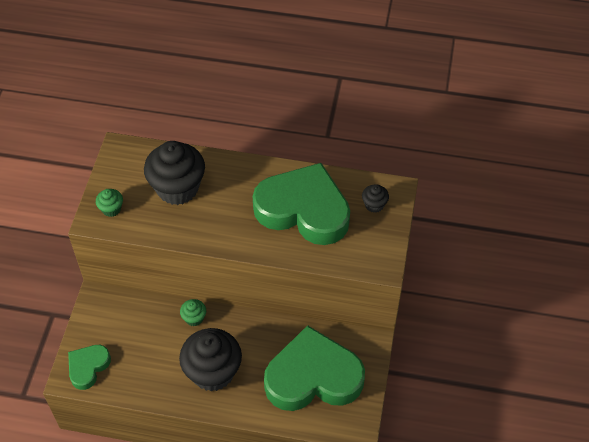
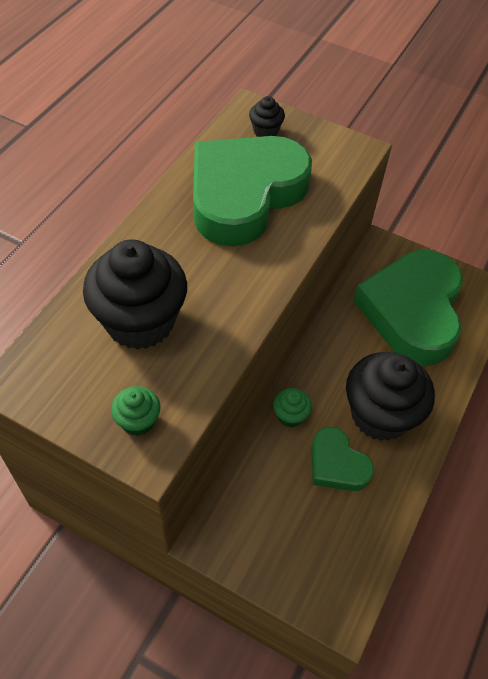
camera: 75 degrees left, 0 degrees up
(88, 367) = (330, 579): green heart -> green heart (337, 464)

